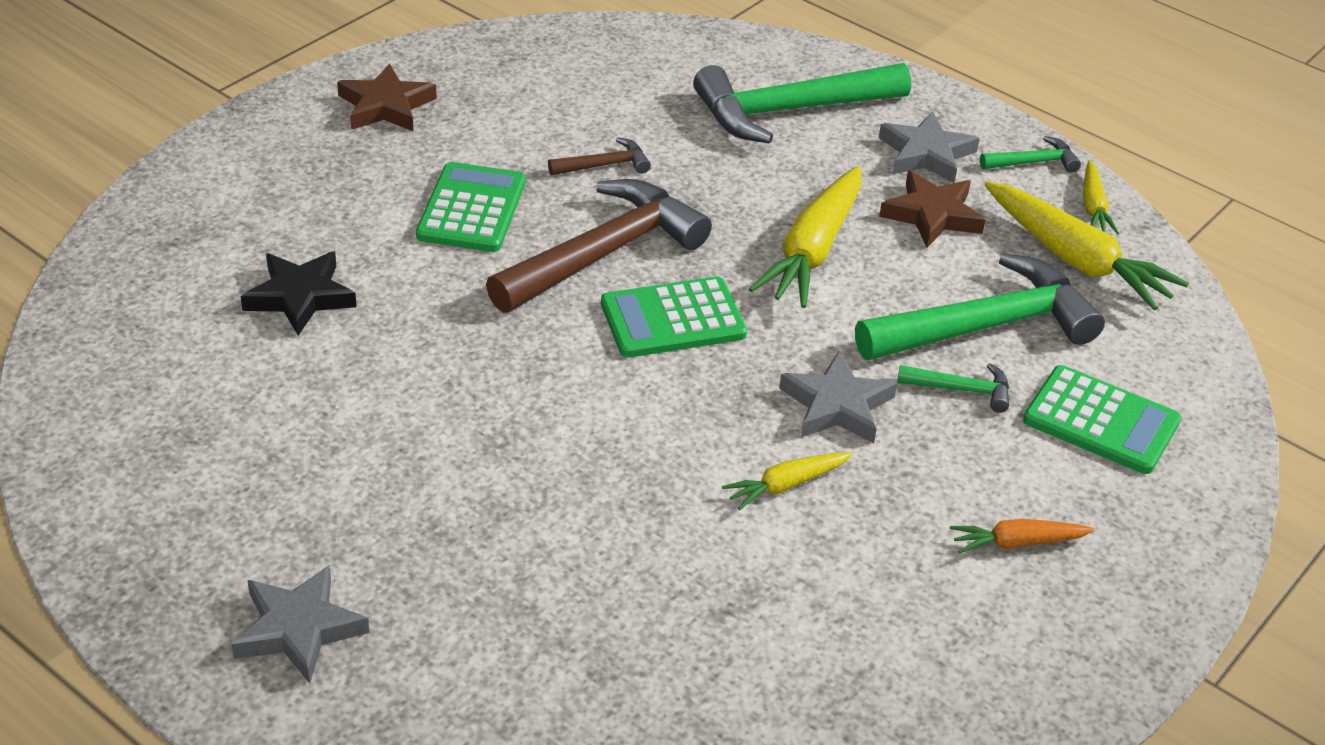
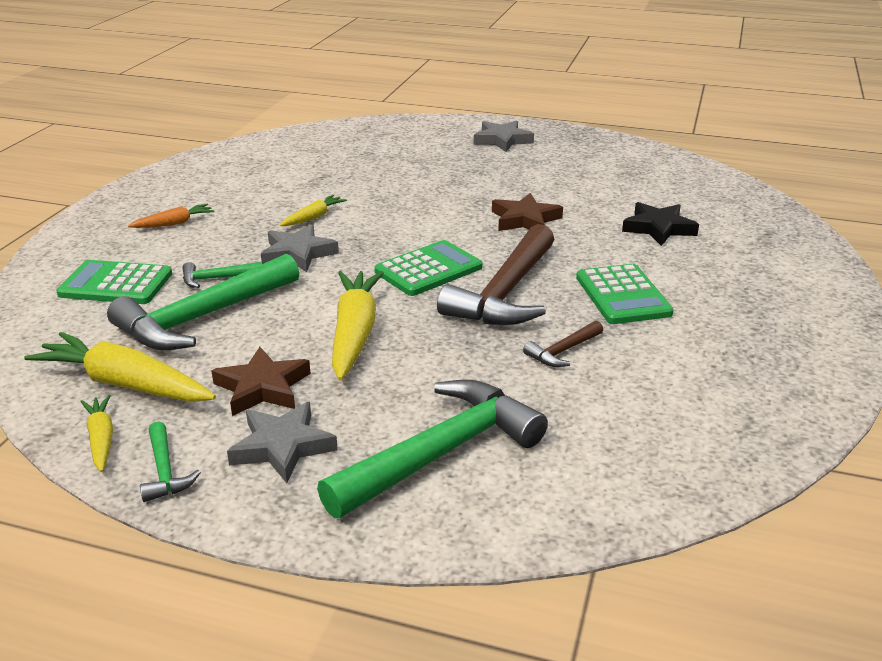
camera: 160 degrees right, 10 degrees down
(386, 106) = (781, 348): brown star -> brown star (525, 220)
(1033, 162) = (165, 471): green hammer -> green hammer turned 75 degrees counterclockwise

